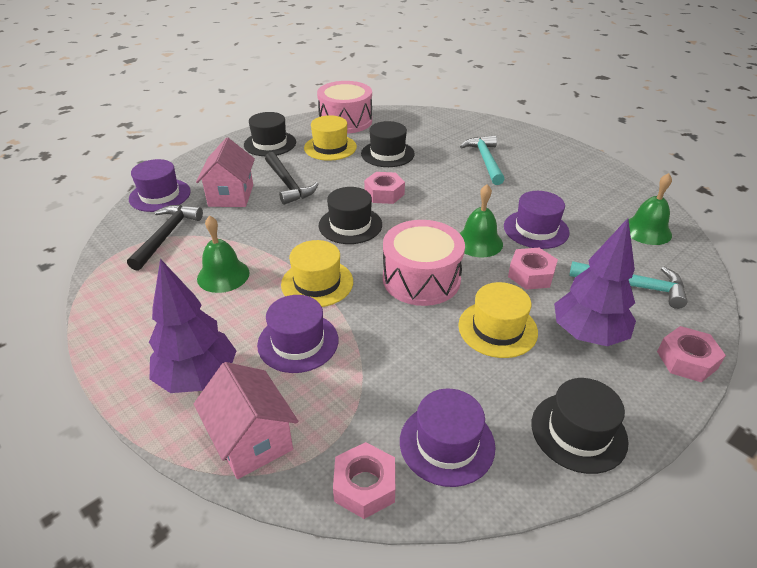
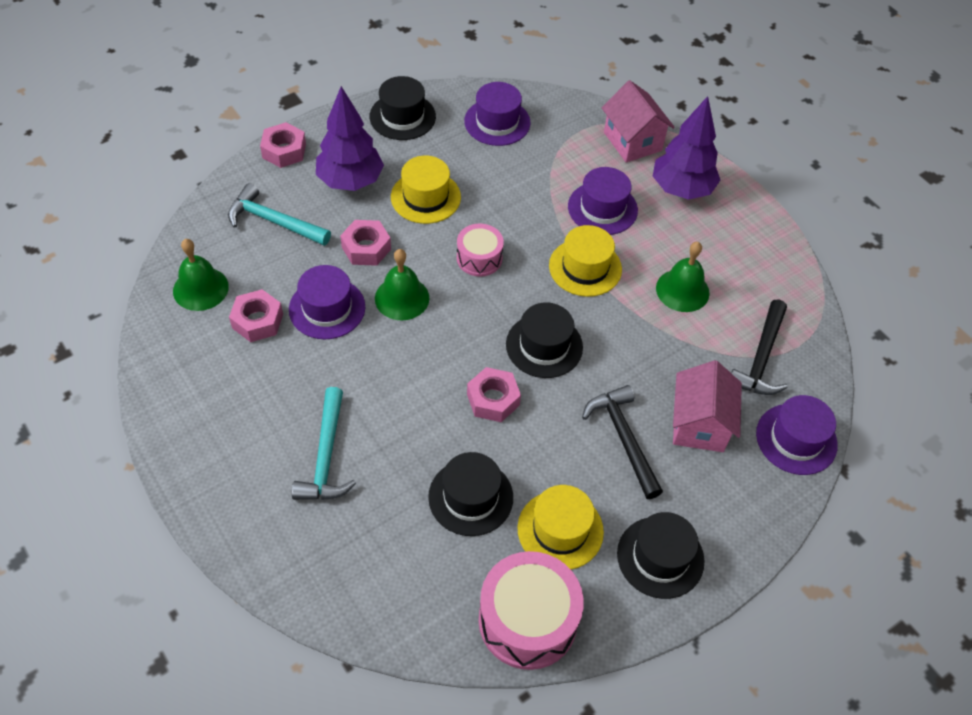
camera: 175 degrees left, 15 degrees up
(365, 486) = (556, 107): pink nut -> pink nut (257, 321)
(421, 279) = (479, 258): pink drum -> pink drum, size x0.58

